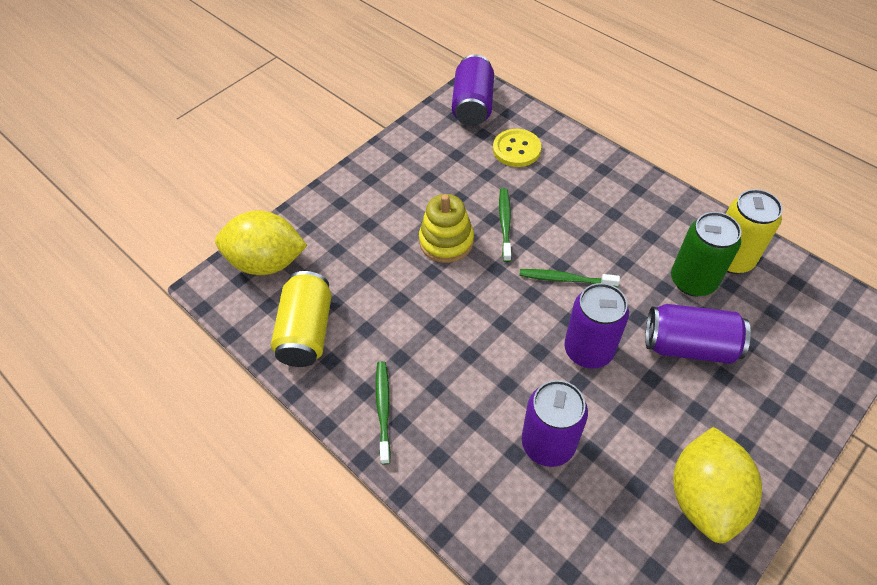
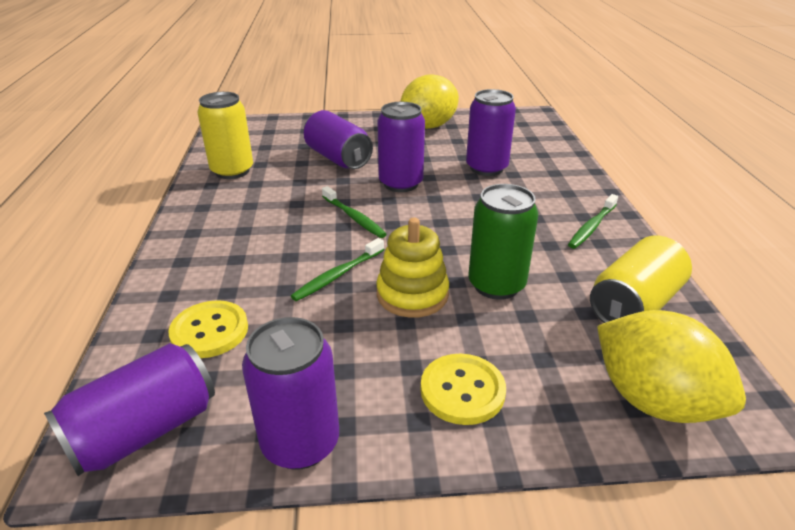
camera: 140 degrees left, 20 degrees down
(363, 204) = (462, 390): none -> yellow button
(408, 140) = (300, 442): none -> purple can
(693, 281) = (276, 175): green can -> green can (496, 285)

